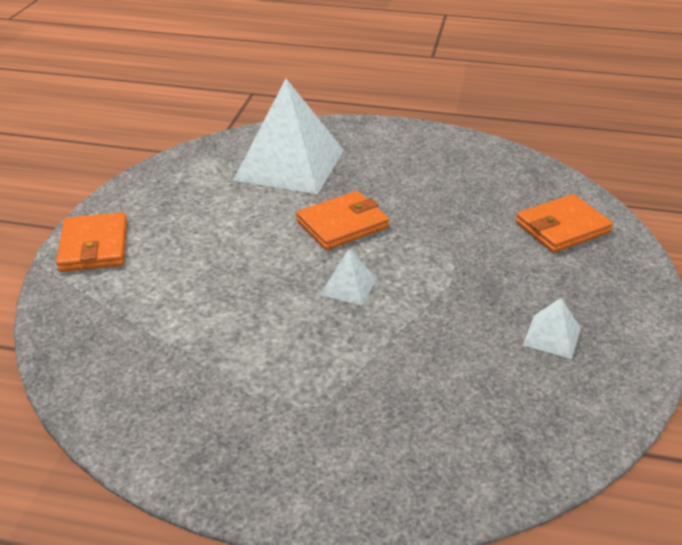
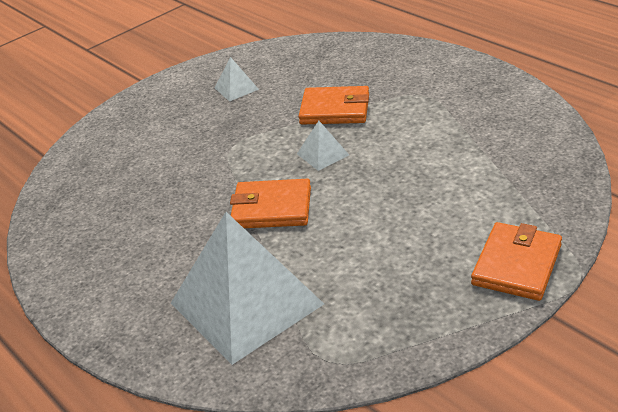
camera: 140 degrees left, 0 degrees up
(562, 227) = (118, 148): orange wallet -> orange wallet (335, 109)

